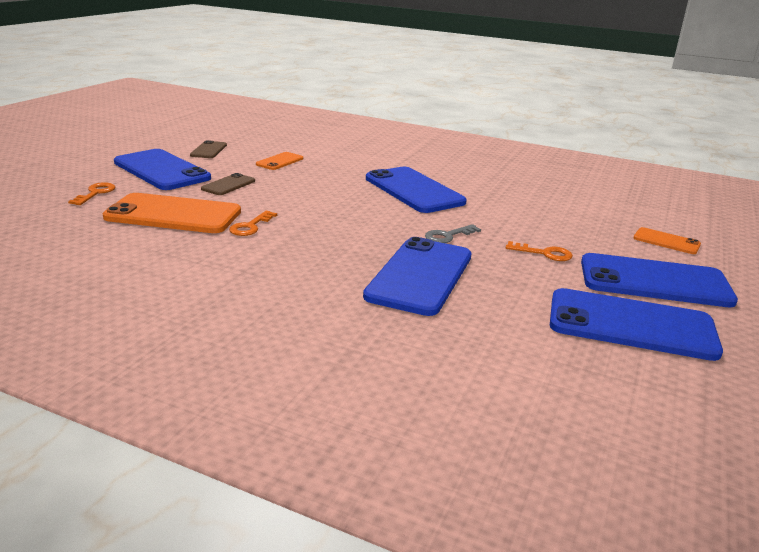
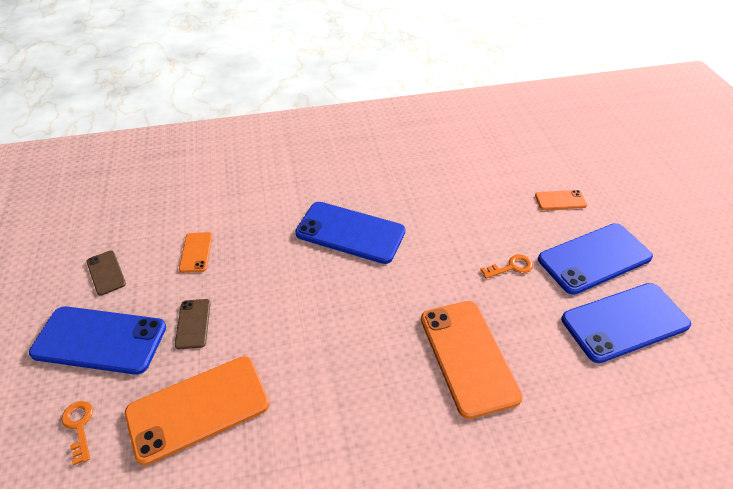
camera: 35 degrees left, 20 degrees up
(250, 226) = (284, 379): orange key -> none
(420, 276) = (468, 356): blue phone -> orange phone
(448, 236) = (435, 286): grey key -> none

